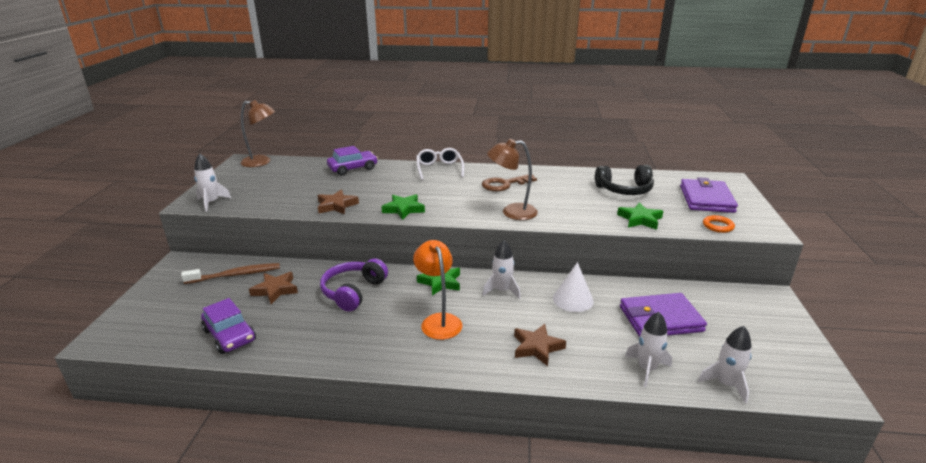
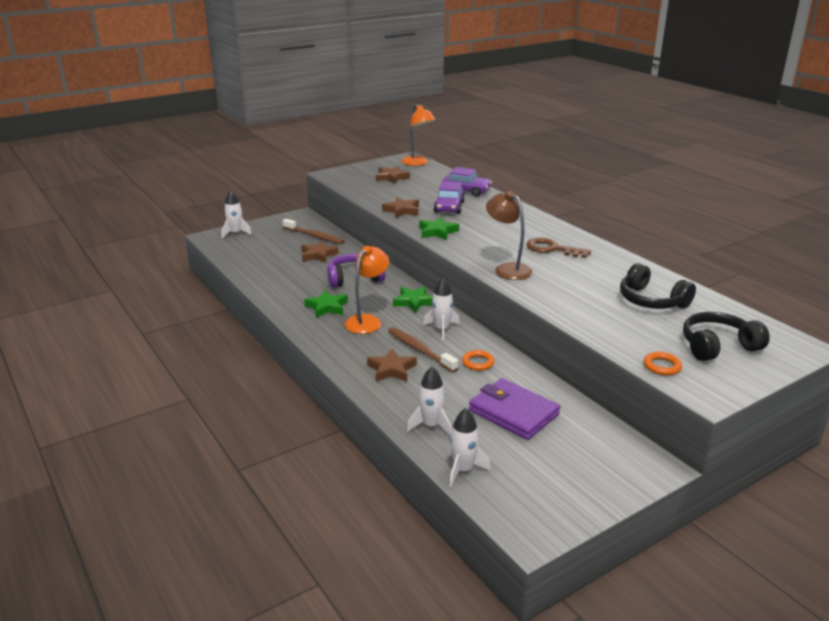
camera: 50 degrees right, 0 degrees up
(211, 202) = (340, 178): white rocket -> white rocket (236, 233)
(230, 335) = (259, 265): purple car -> purple car (449, 207)
(262, 162) = (418, 163): brown lamp -> orange lamp
(264, 182) = (391, 177): none -> brown star
(439, 169) = (528, 216): white glasses -> none
(522, 317) = (420, 350): none -> brown toothbrush
(573, 299) = (478, 363): white cone -> orange ring
(640, 219) = (600, 325): green star -> green star (327, 307)
(706, 199) = (717, 346): purple wallet -> black headphones

